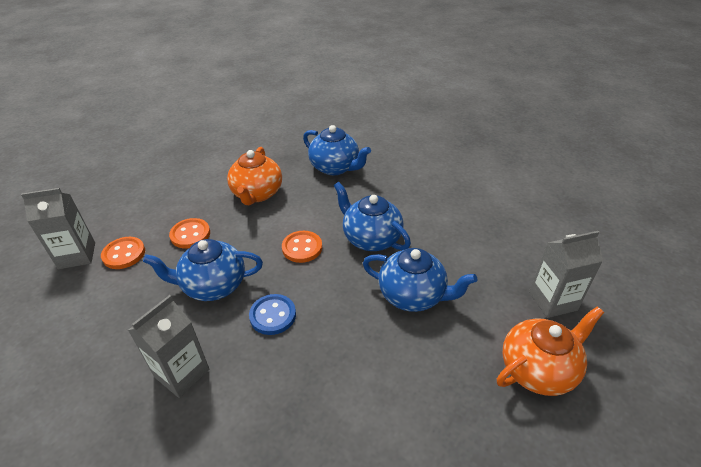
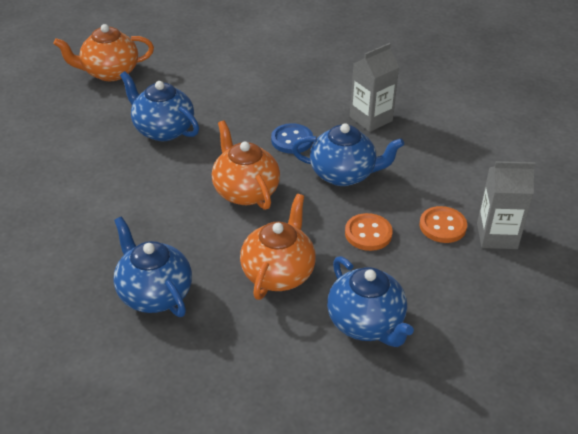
camera: 165 degrees left, 0 degrees up
(302, 248) = (245, 191): orange button -> orange teapot
(371, 238) = (168, 185): blue teapot -> blue teapot (366, 324)
(552, 301) = (51, 103): grey carton -> none

